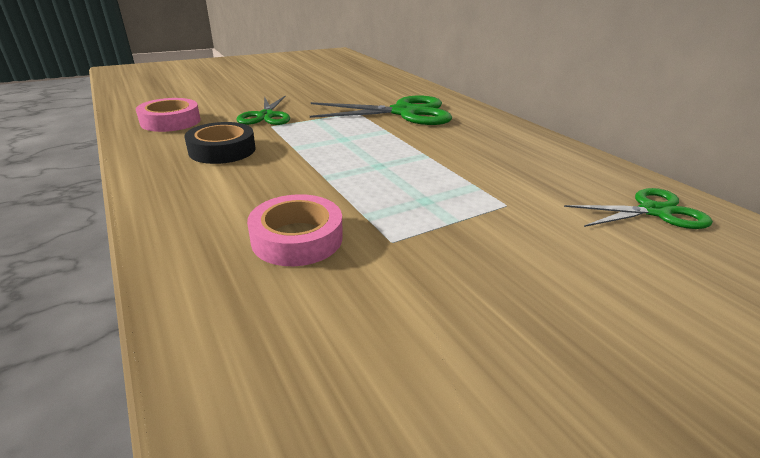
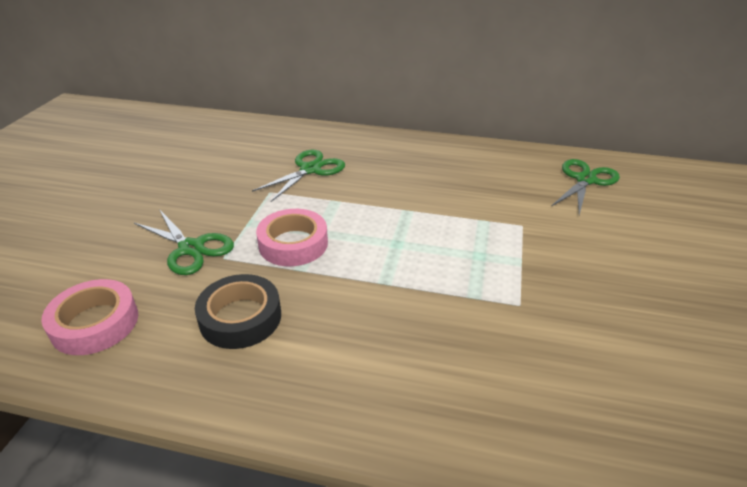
camera: 45 degrees left, 5 degrees up
(297, 238) = (470, 350): pink tape -> pink tape (293, 244)
(404, 113) = (310, 169): green scissors -> green scissors, size x0.62

